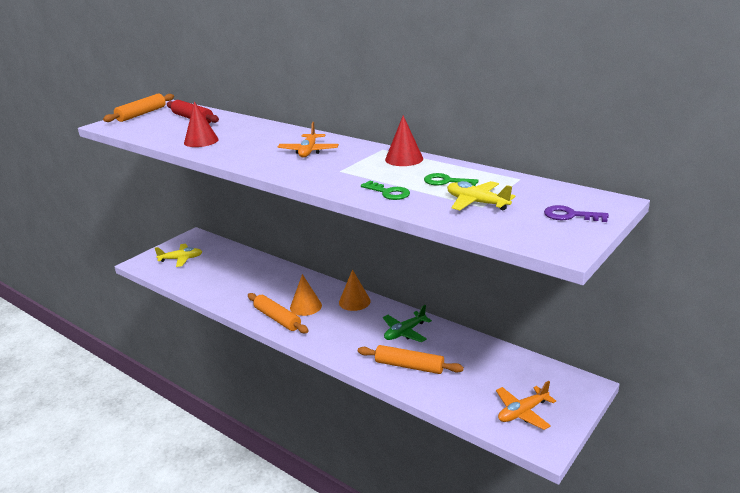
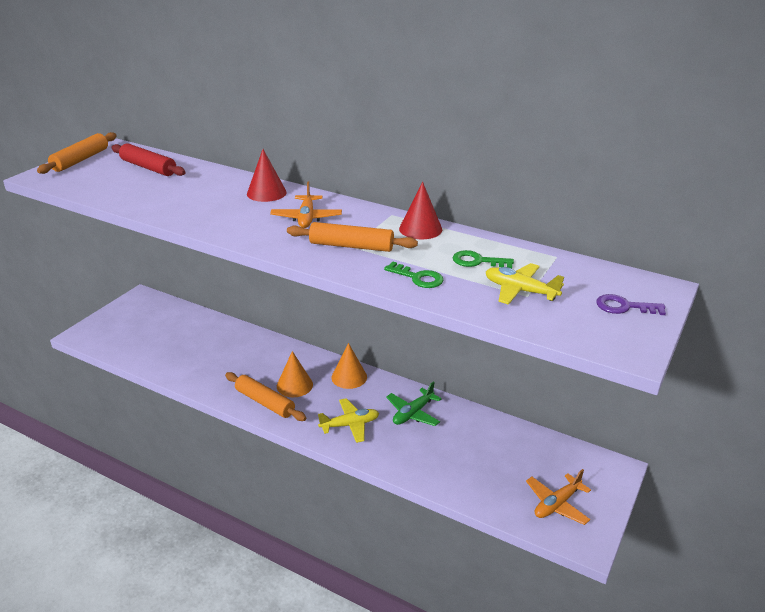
camera: 10 degrees left, 5 degrees up
(181, 259) = (132, 328): yellow plane -> yellow plane (350, 425)
(201, 141) = (170, 202): red cone -> red cone (266, 193)
(409, 366) = (426, 455): orange rolling pin -> orange rolling pin (351, 246)

